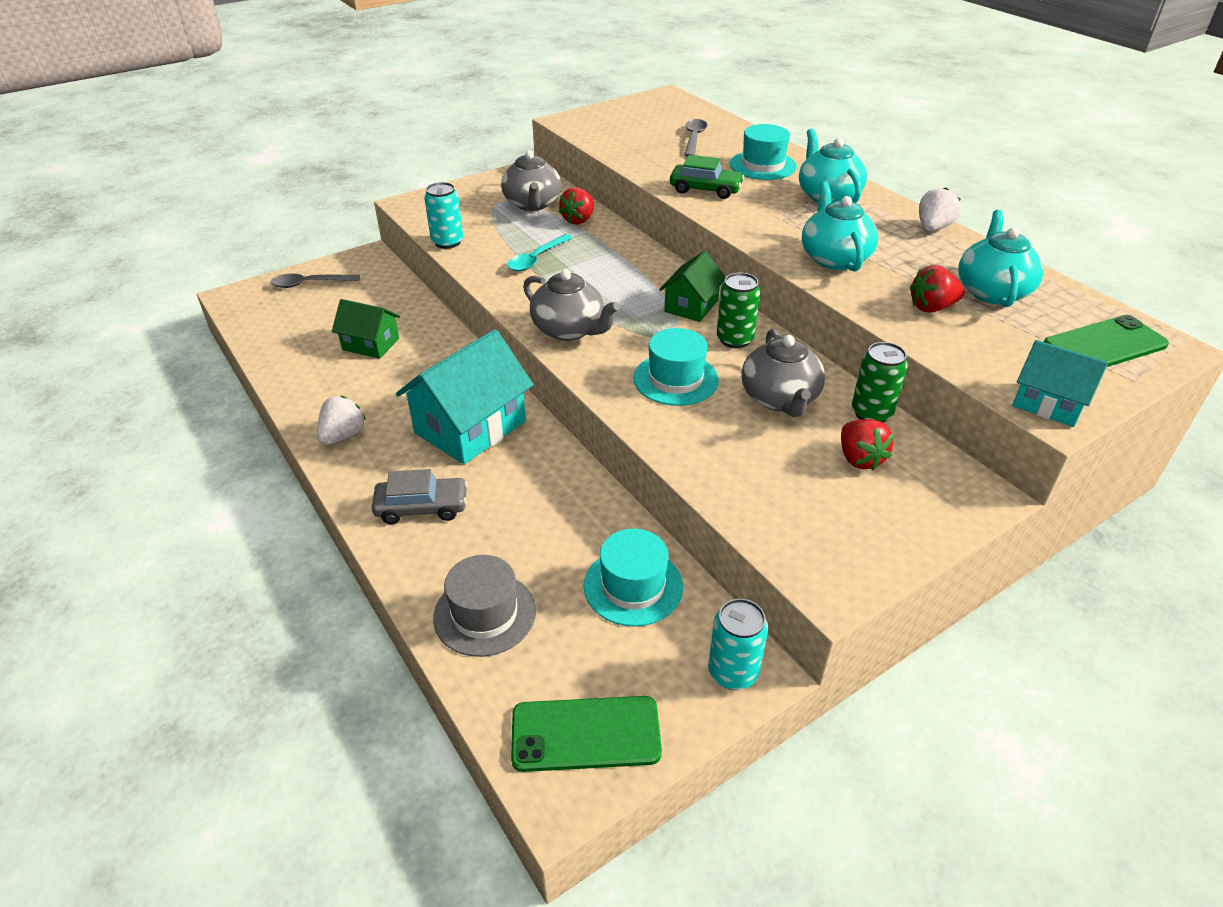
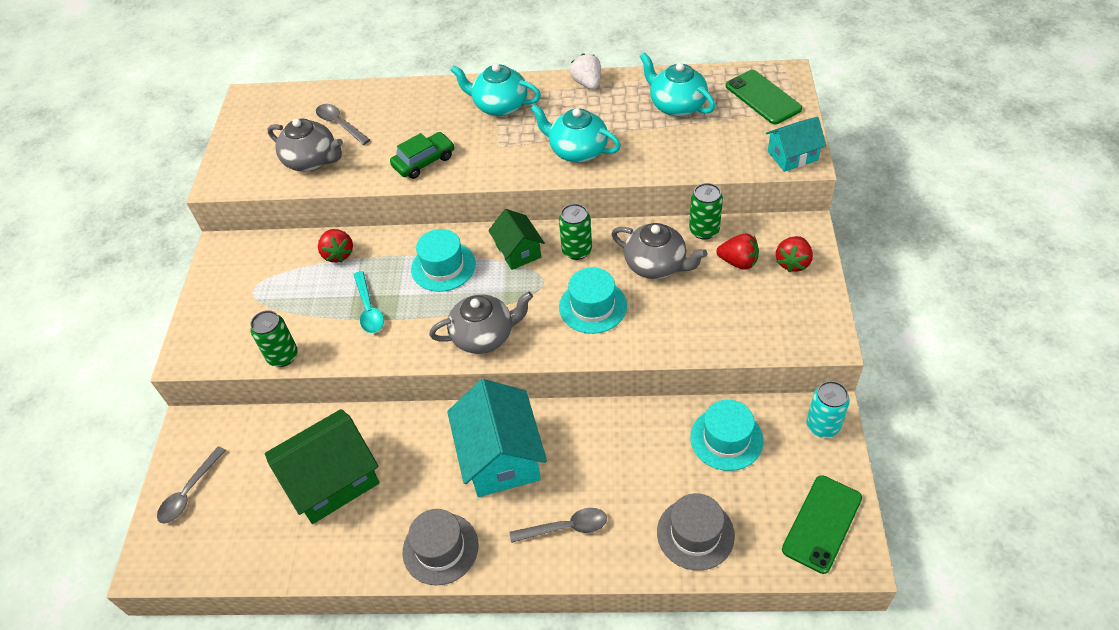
camera: 50 degrees left, 10 degrees up
(343, 435) = (440, 548): white strawberry -> grey hat
(371, 344) = (332, 480): green house -> green house, size x1.74
(422, 507) = (566, 527): grey car -> grey spoon
(447, 242) = (283, 356): turquoise can -> green can
(532, 204) = (281, 271): grey teapot -> grey teapot (312, 160)
(762, 165) = (422, 111): turquoise hat -> turquoise hat (443, 266)
(931, 307) = (670, 142): red strawberry -> red strawberry (793, 263)
(1104, 345) = (763, 97): green phone -> green phone turned 45 degrees counterclockwise

